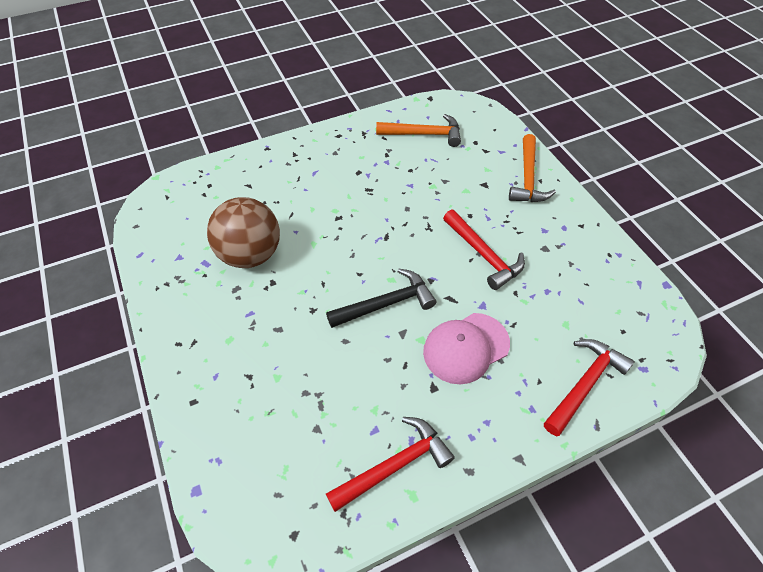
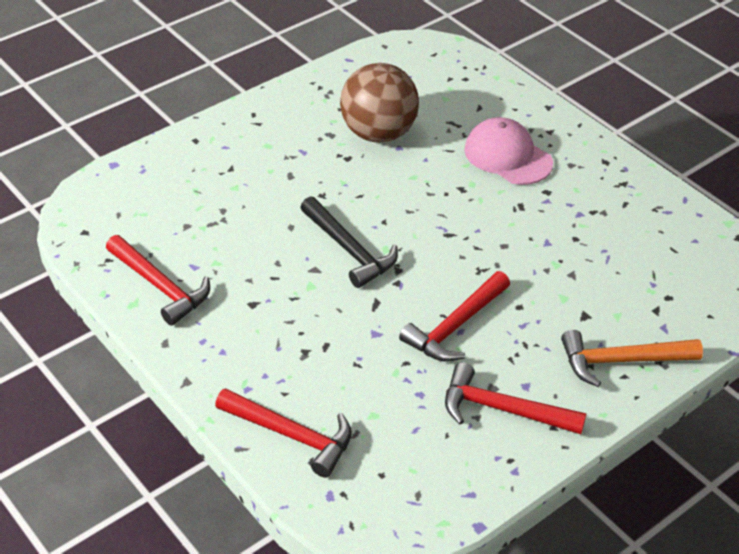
camera: 75 degrees right, 10 degrees down
(424, 134) = (654, 241): orange hammer -> none
(466, 348) = (310, 324): pink cap -> pink cap (508, 156)
(565, 247) = (503, 409): none -> red hammer

